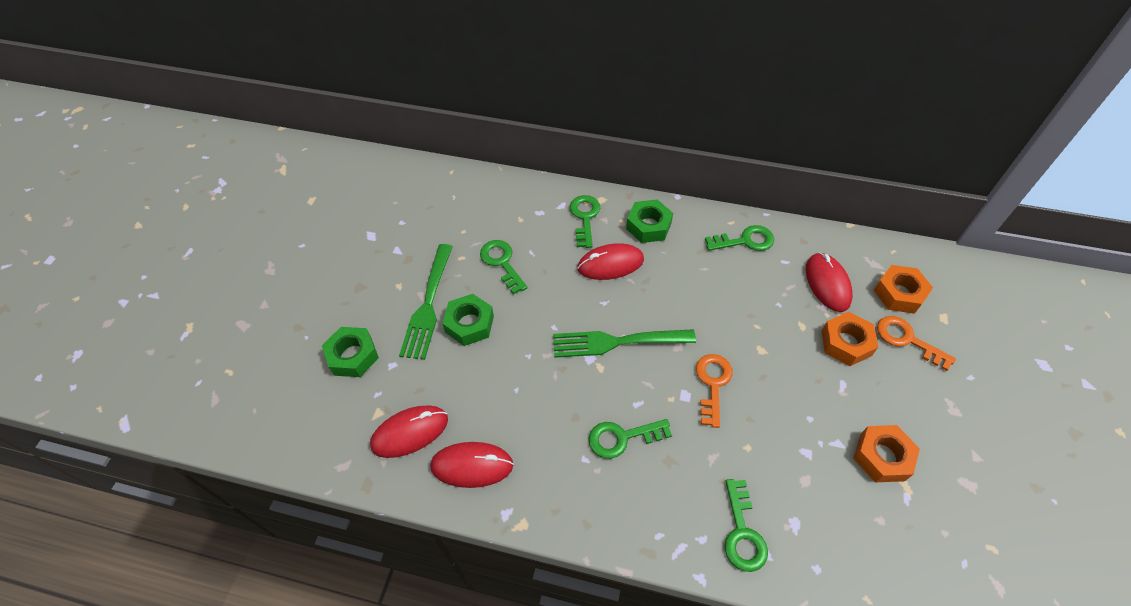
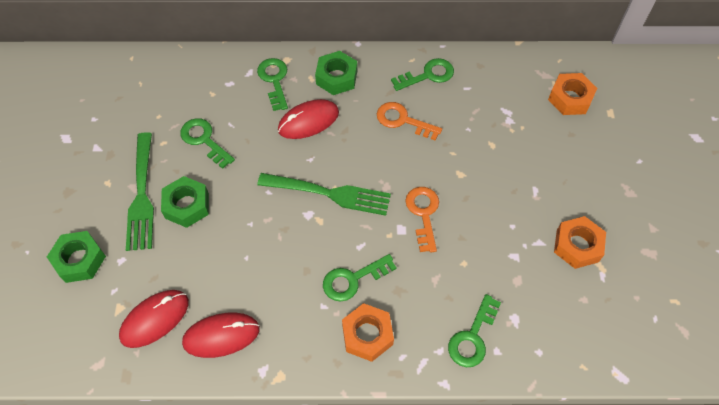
camera: 15 degrees left, 5 degrees up
(616, 342) = (329, 194): green fork -> green fork turned 150 degrees counterclockwise
(742, 532) = (472, 337): green key -> green key turned 45 degrees clockwise
(827, 284) = (507, 101): red mouse -> none
(846, 343) = (532, 152): orange nut -> orange nut (367, 335)
(907, 340) = (583, 139): orange key -> orange key (403, 120)

